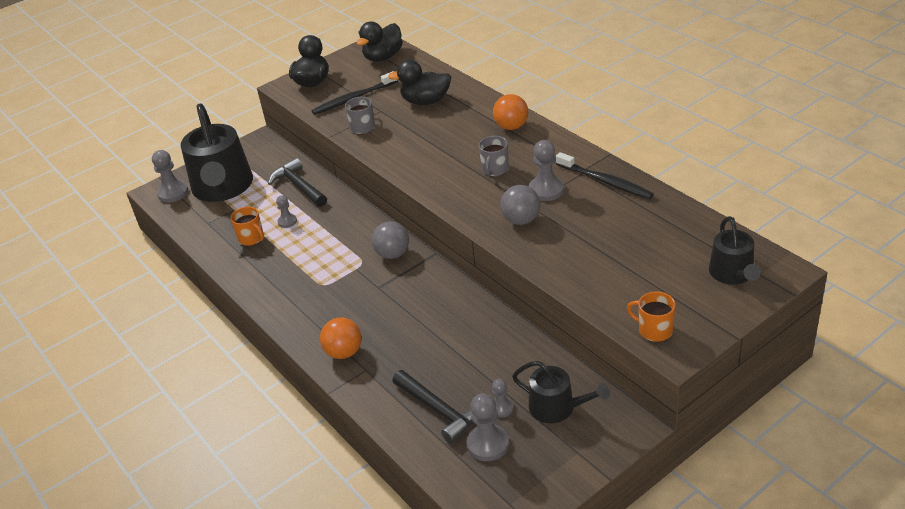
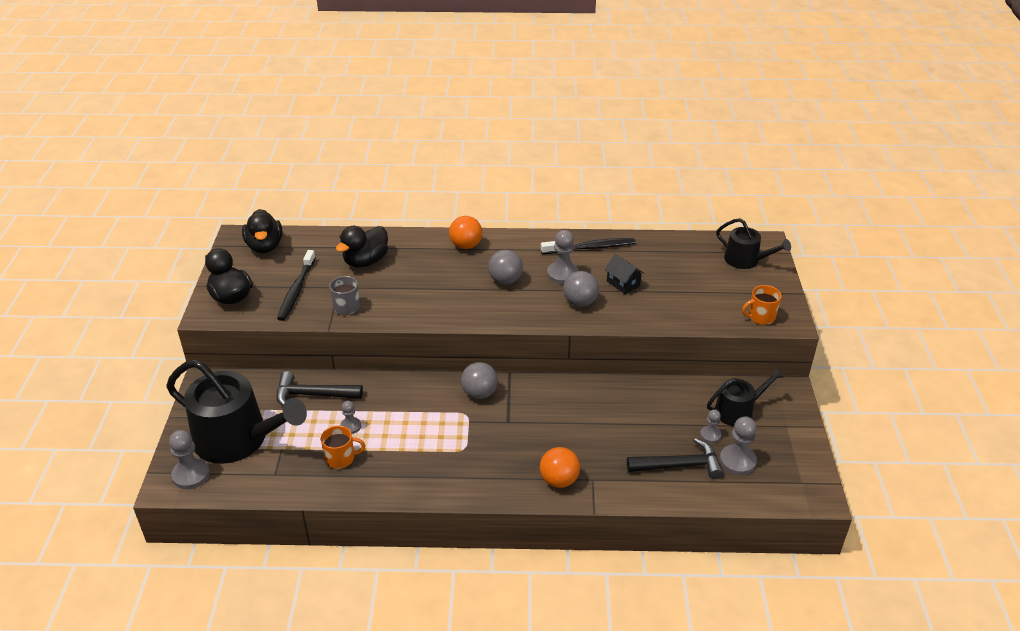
camera: 55 degrees left, 0 degrees up
(495, 170) = (505, 280): grey mug -> grey ball
(582, 226) = (623, 283): none -> black house

